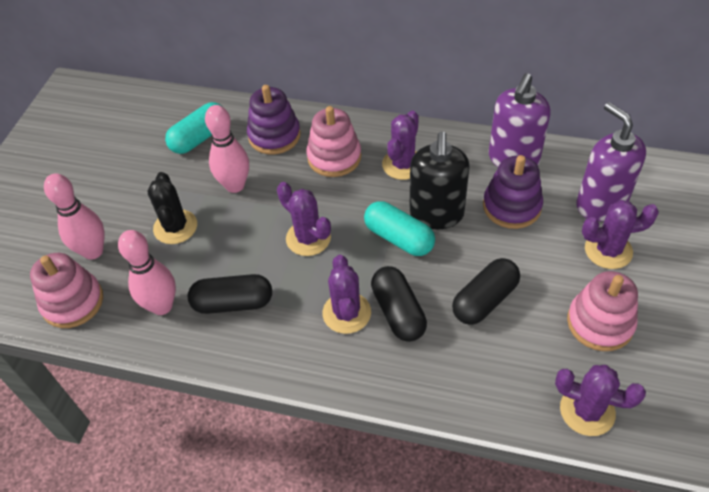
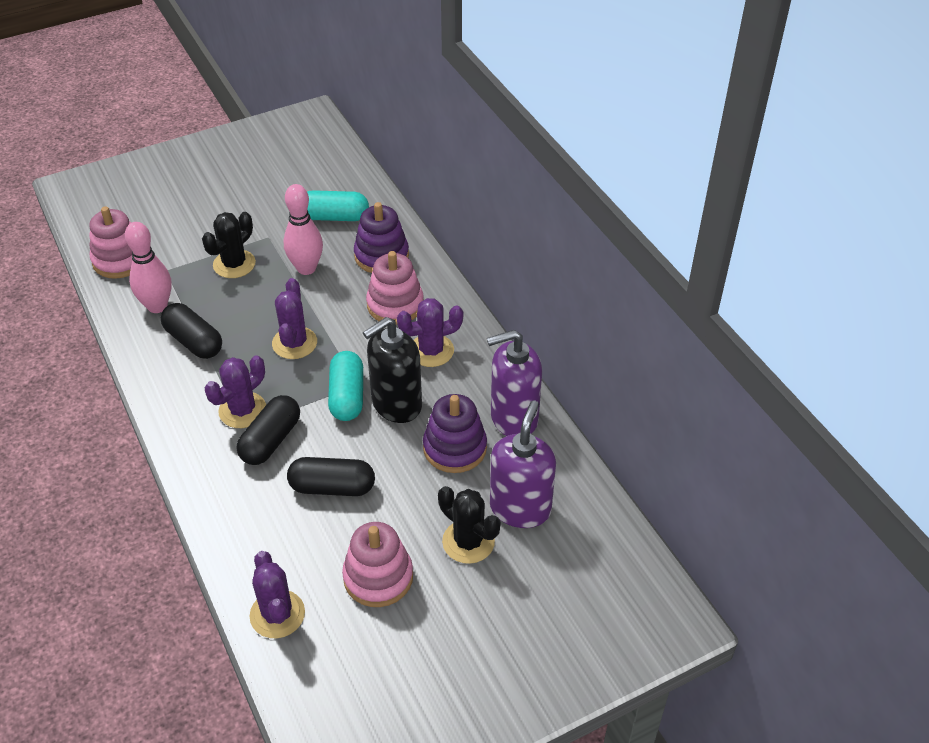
camera: 45 degrees right, 5 degrees down
(93, 251) = (172, 238): pink bowling pin -> none
(608, 250) = (468, 542): purple cactus -> black cactus

